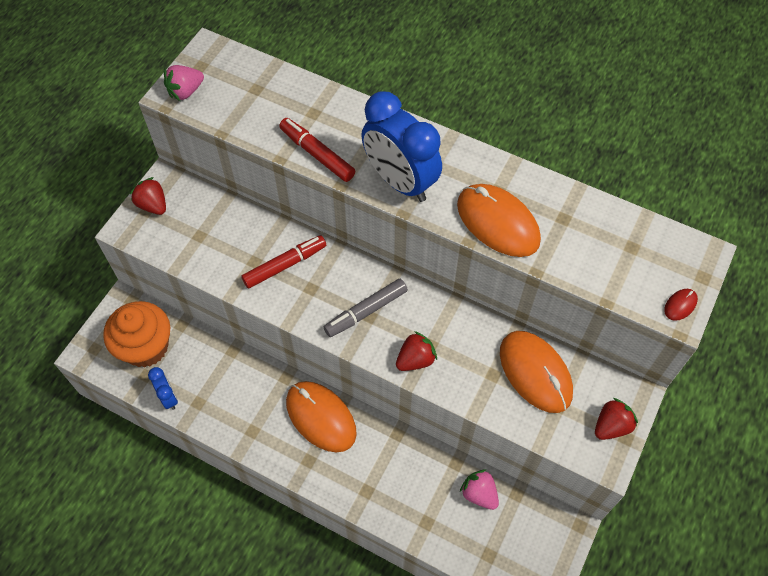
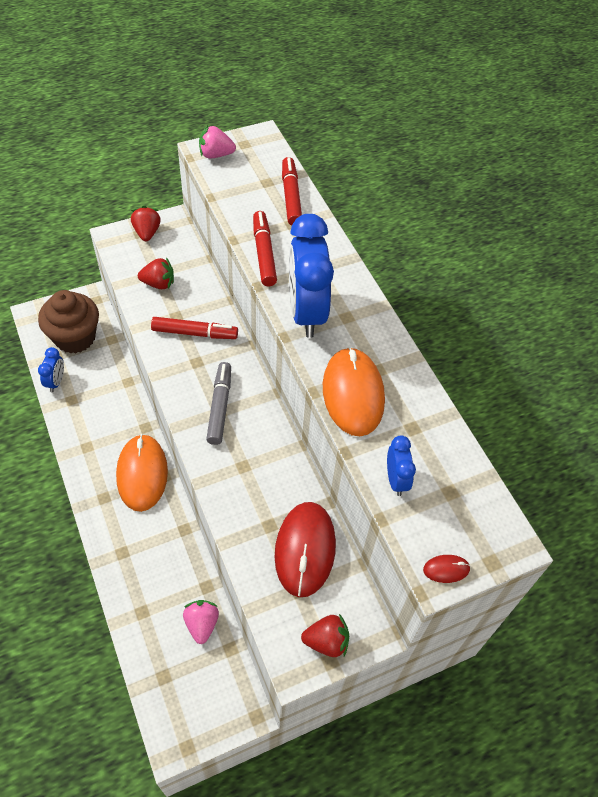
camera: 35 degrees right, 5 degrees down
(146, 347) = (75, 337): orange cupcake -> brown cupcake
(289, 89) = (291, 196): none -> red marker
(366, 311) = (219, 407): grey marker -> grey marker turned 90 degrees clockwise
(415, 359) = (221, 468): red strawberry -> red strawberry (158, 283)
(535, 372) = (305, 550): orange mouse -> red mouse
(589, 266) = (396, 480): none -> blue clock

